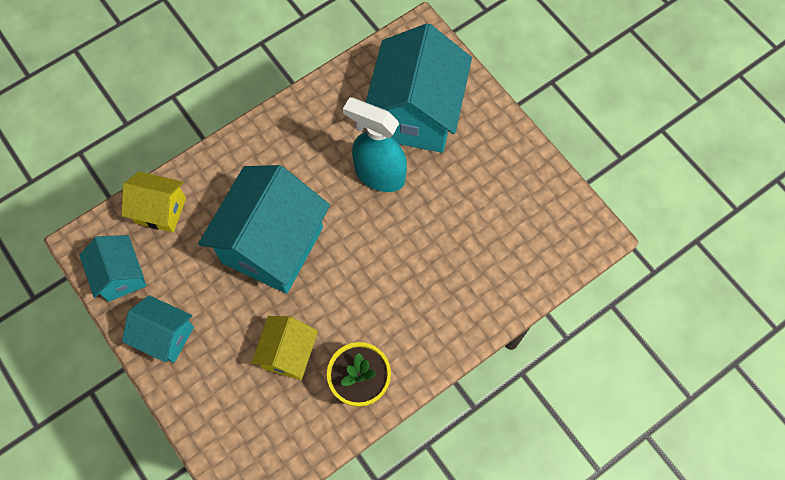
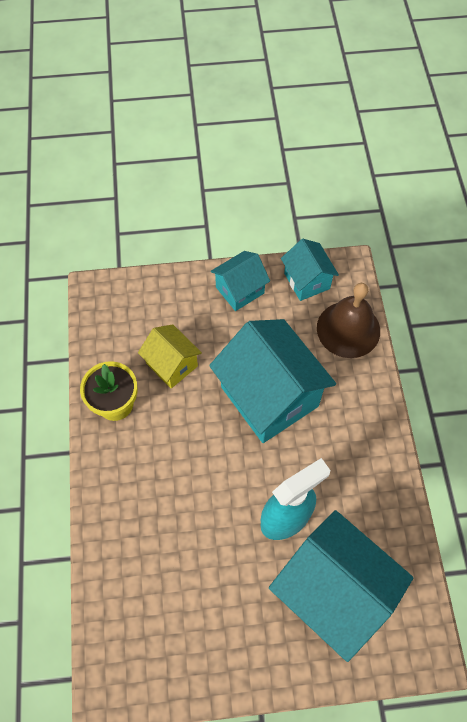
camera: 120 degrees right, 5 degrees down
(121, 275) = (307, 281): turquoise house -> turquoise house turned 60 degrees clockwise
(161, 210) = (348, 329): yellow house -> brown bell

